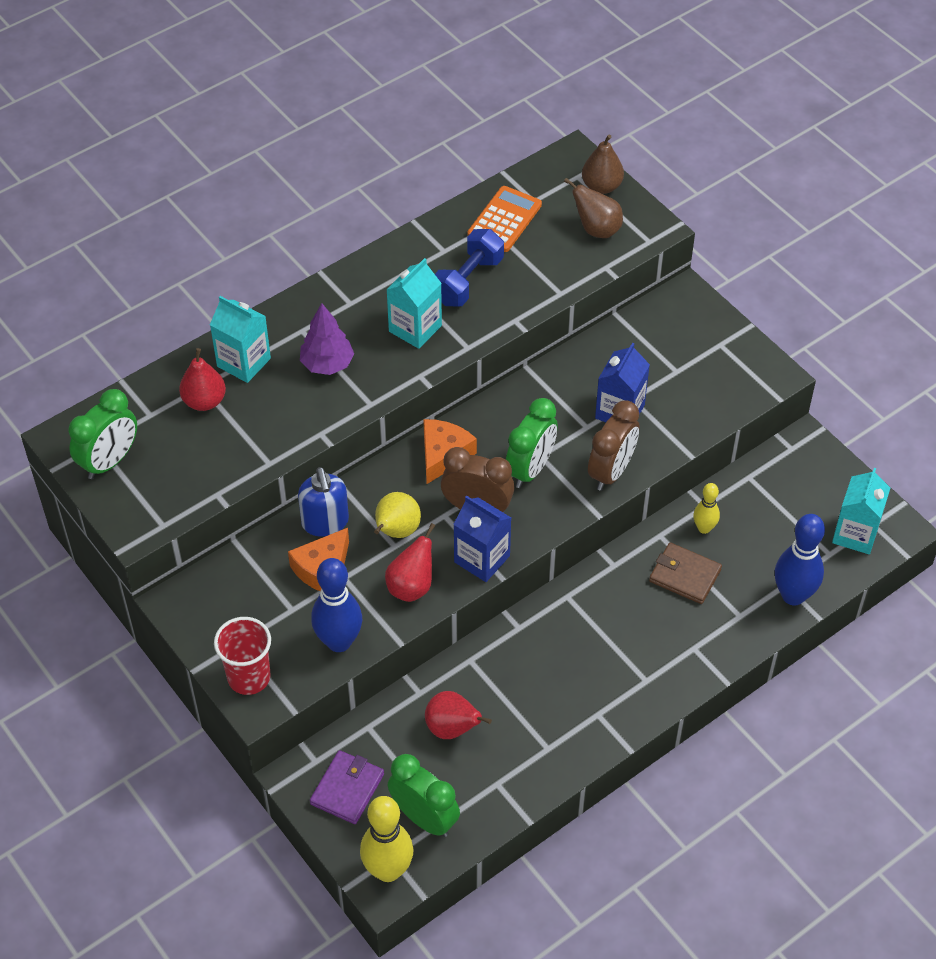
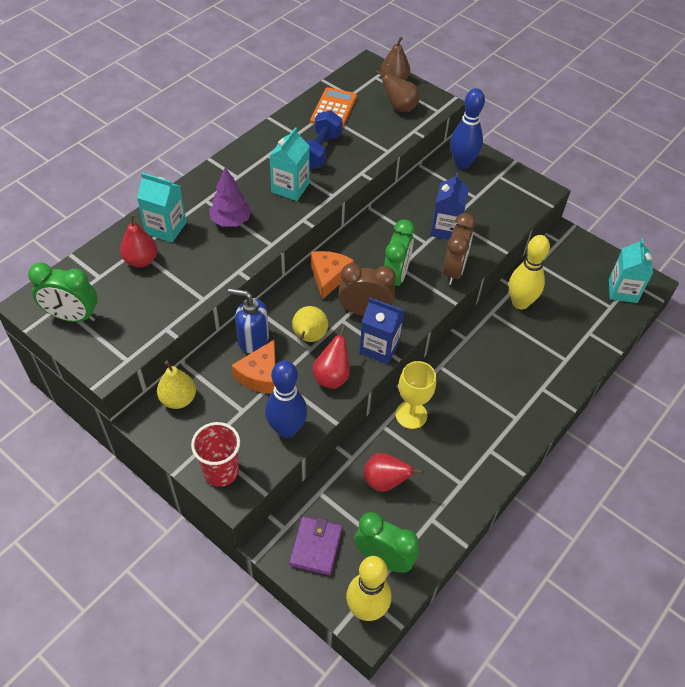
camera: 15 degrees left, 0 degrees up
(110, 461) = (73, 316): green clock -> green clock turned 75 degrees clockwise
(218, 582) = (178, 399): none -> yellow pear
(325, 522) = (253, 339): blue soap dispenser -> blue soap dispenser turned 135 degrees clockwise
(510, 652) = (411, 415): none -> yellow goblet
(685, 575) = (518, 337): brown wallet -> none
(704, 528) = (520, 303): yellow bowling pin -> yellow bowling pin, size x1.79
(793, 595) = (597, 339): blue bowling pin -> blue bowling pin (462, 163)

